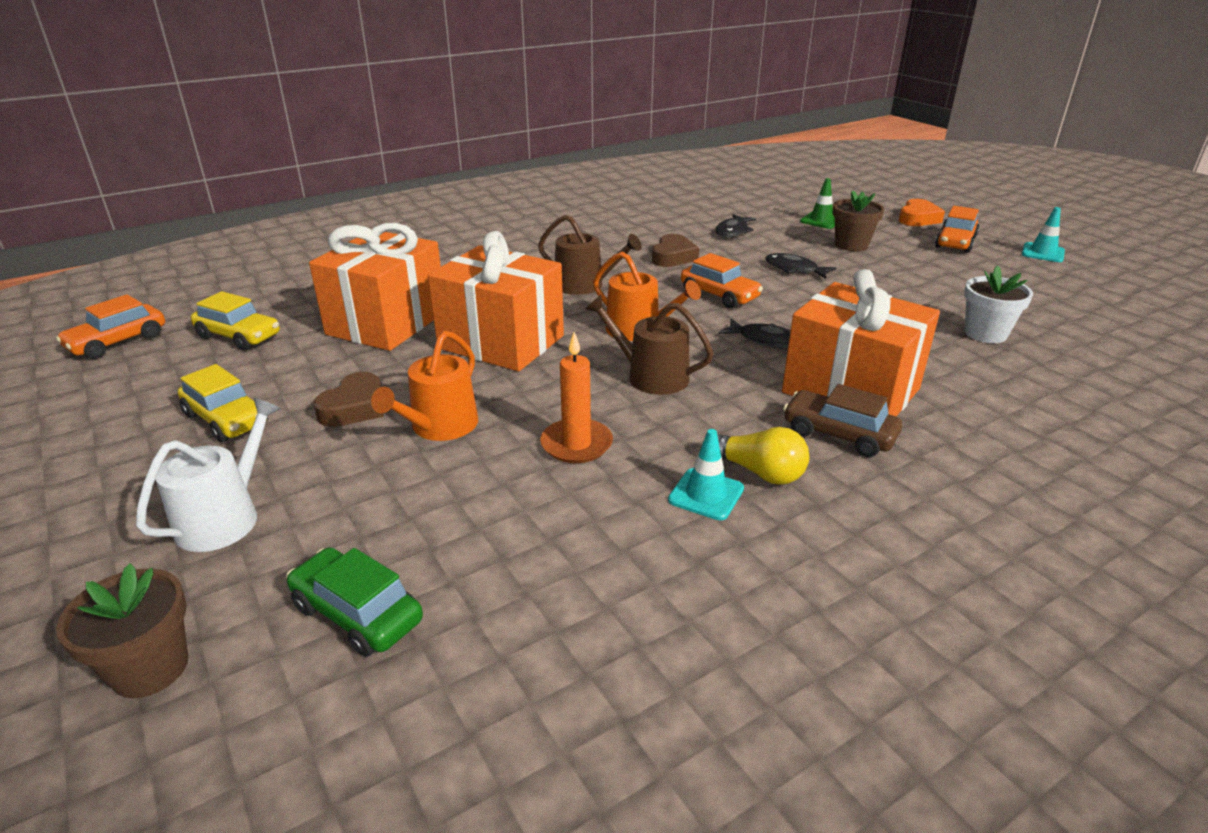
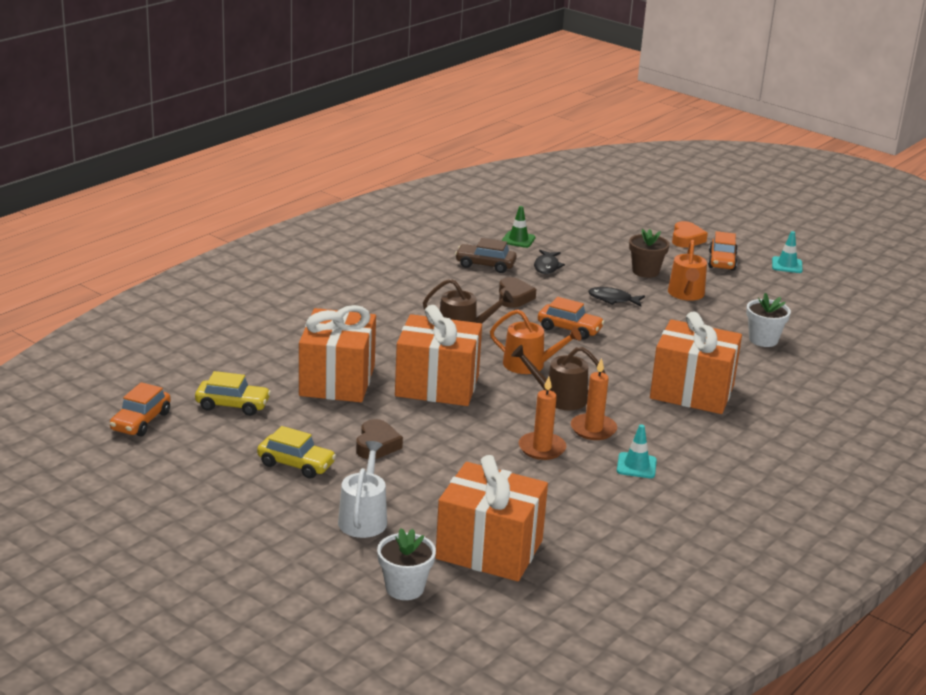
camera: 20 degrees left, 5 degrees down
(150, 668) = (404, 588): brown flower pot -> white flower pot
(357, 613) = (489, 550): green car -> orange gift
(439, 427) = (446, 449): orange watering can -> orange watering can (686, 294)
(672, 426) = (593, 429): none -> orange candle
(758, 472) = (659, 449): yellow light bulb -> none
(765, 340) = (621, 362): black fish -> none
(821, 220) = (611, 248): green traffic cone -> green traffic cone (518, 240)
(838, 434) = (696, 421): brown car -> brown car (485, 265)

